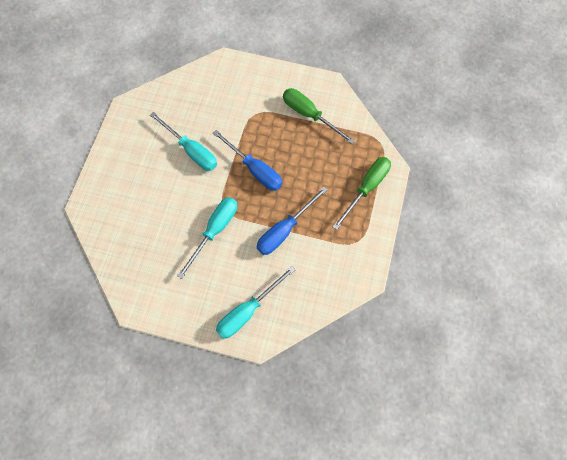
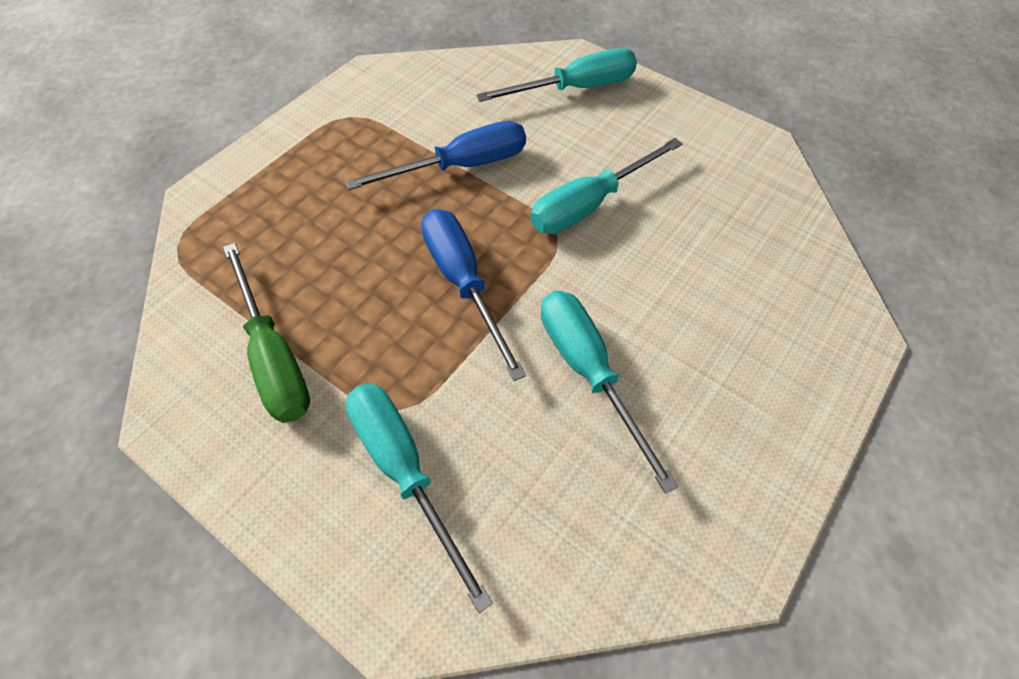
camera: 160 degrees left, 10 degrees down
(242, 96) = (404, 471): none -> turquoise screwdriver
(366, 188) = (272, 180): green screwdriver -> none

